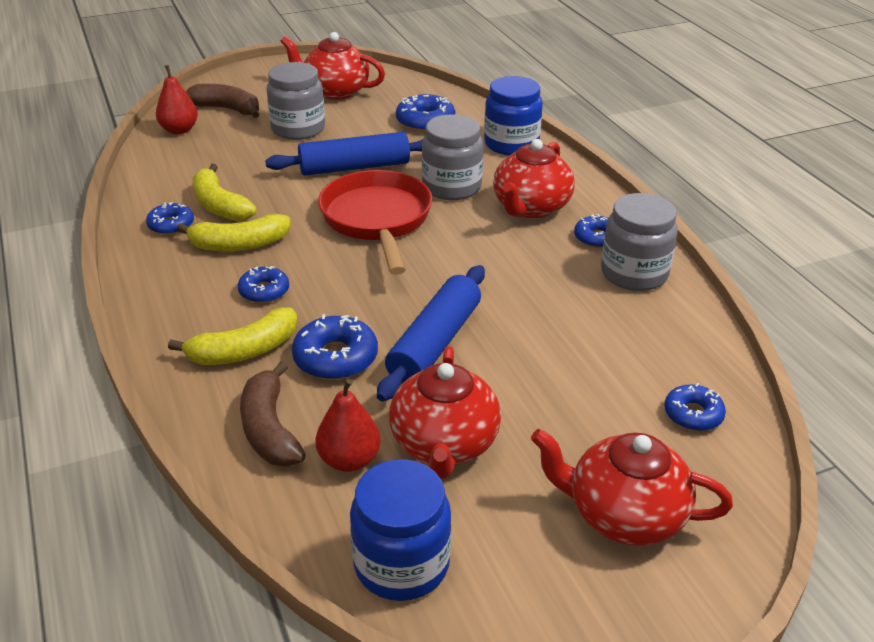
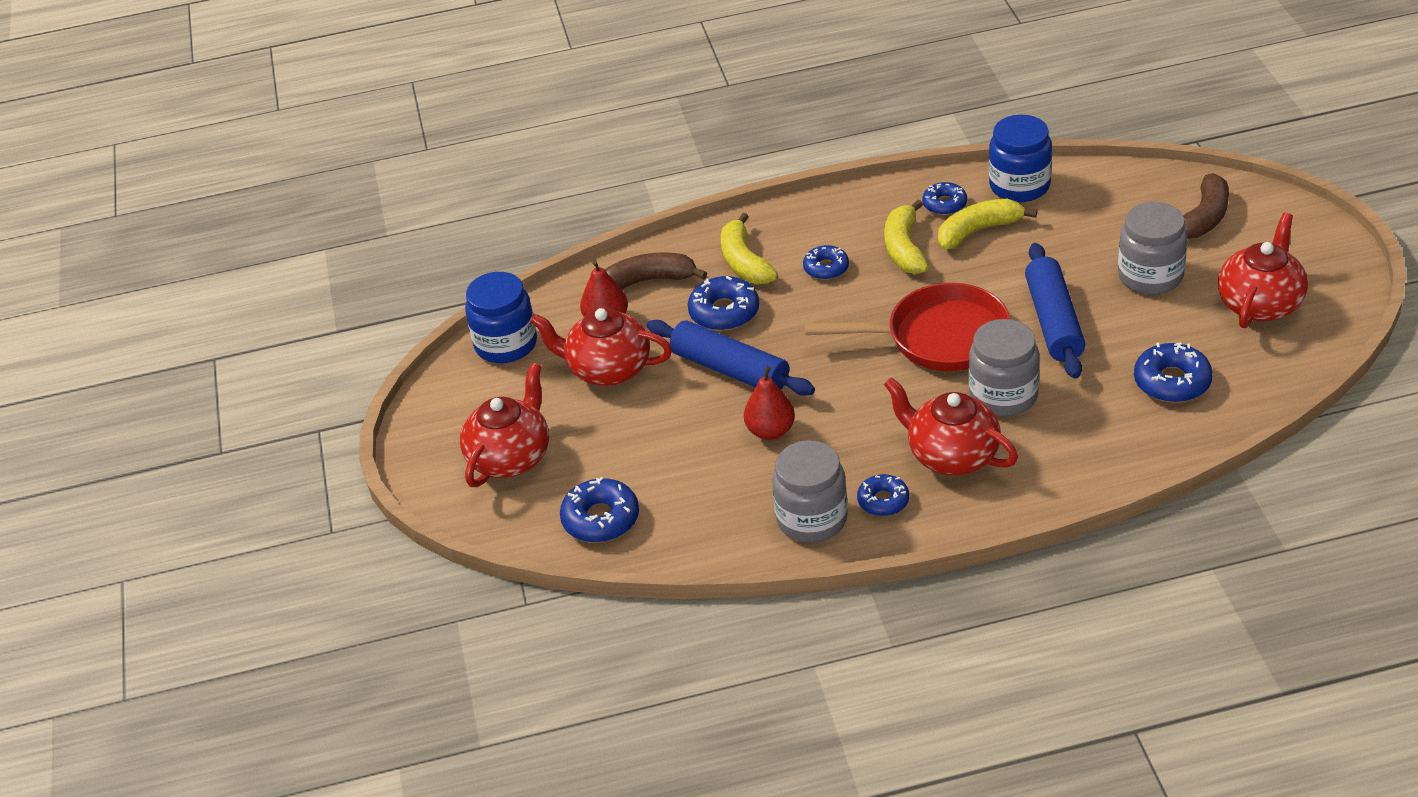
camera: 105 degrees right, 5 degrees up
(179, 130) = (1147, 189): red pear -> red pear (770, 431)
(511, 144) = (1108, 454): blue jar -> blue jar (1019, 186)
(693, 414) = (601, 519): blue donut -> blue donut, size x1.53

